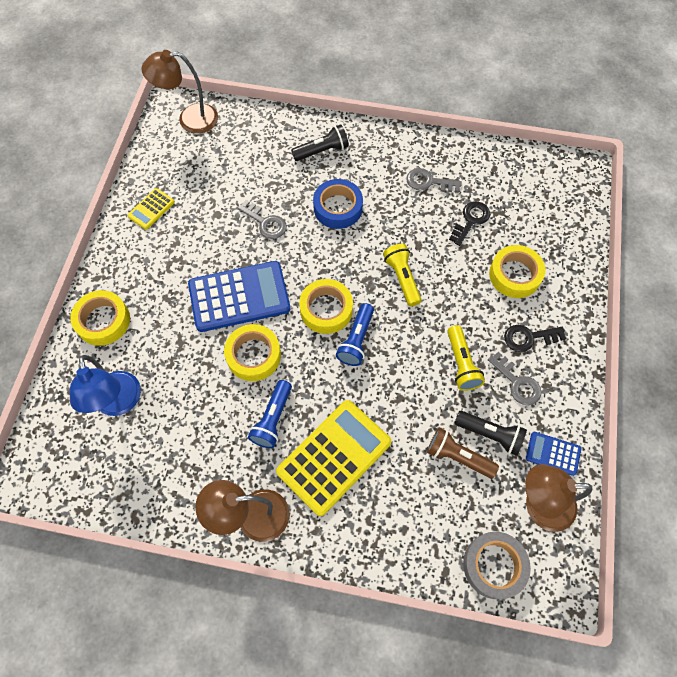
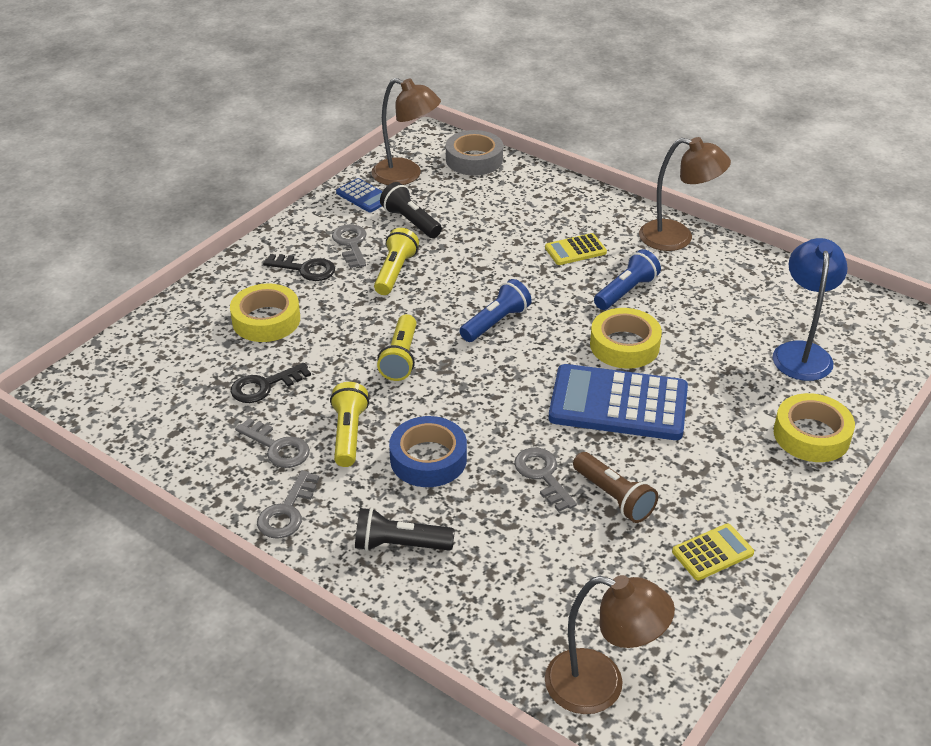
camera: 155 degrees left, 25 degrees down
(326, 309) = (514, 358): yellow tape -> none
(334, 457) = (575, 250): yellow calculator -> yellow calculator, size x0.48
(393, 146) = (287, 512): none -> grey key
(395, 206) = (348, 434): none -> yellow flashlight
(457, 456) = (454, 218): brown flashlight -> brown flashlight (614, 497)

